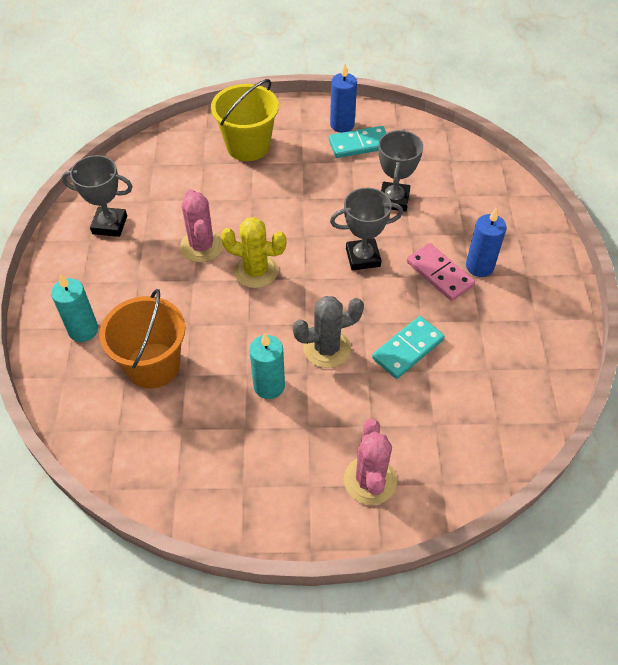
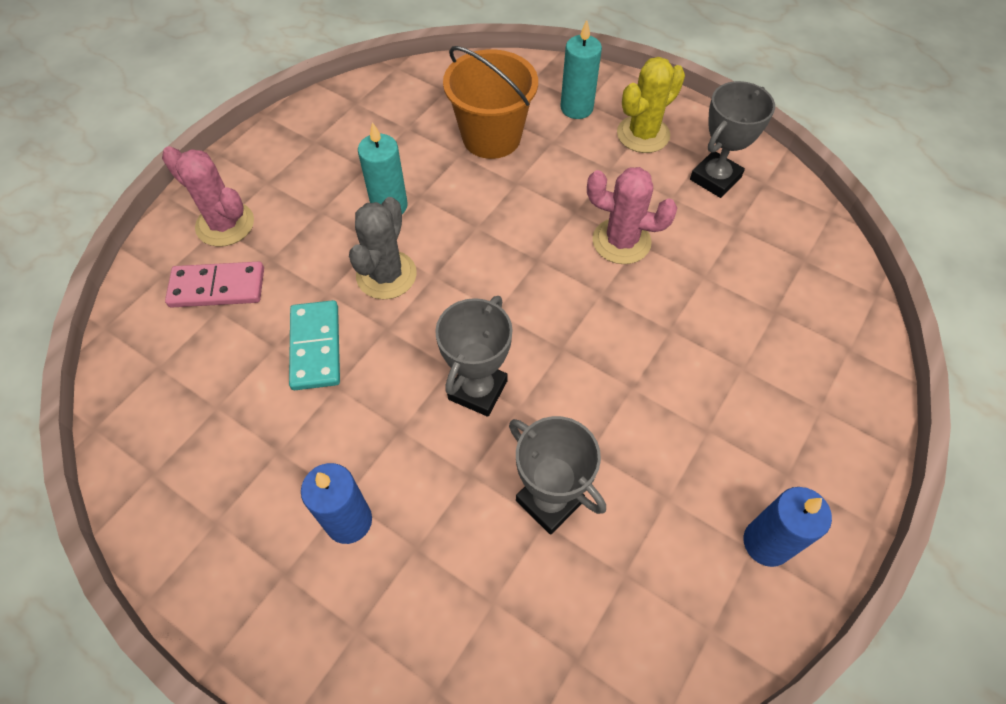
camera: 125 degrees right, 5 degrees up
(248, 146) = (784, 381): yellow bucket -> none
(256, 271) = (543, 271): yellow cactus -> yellow cactus (643, 134)
(359, 144) = (701, 537): turquoise domino -> none
(439, 274) = (380, 460): pink domino -> pink domino (217, 287)

